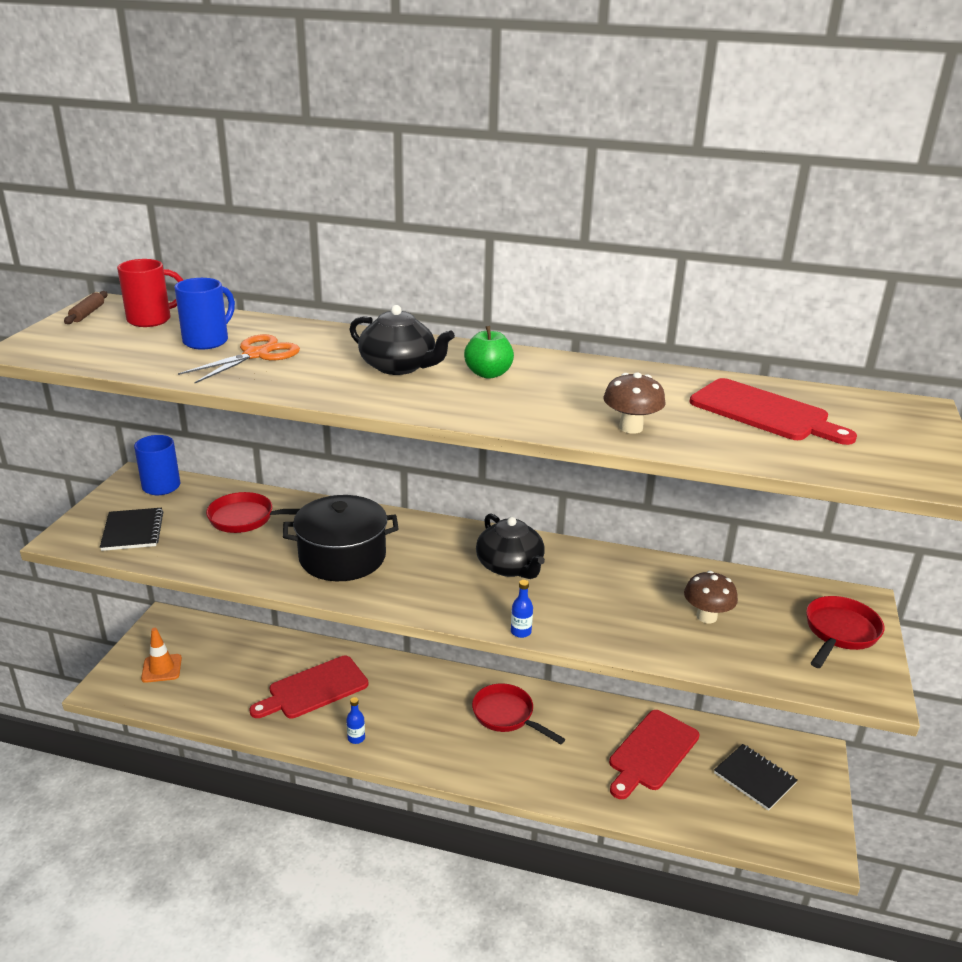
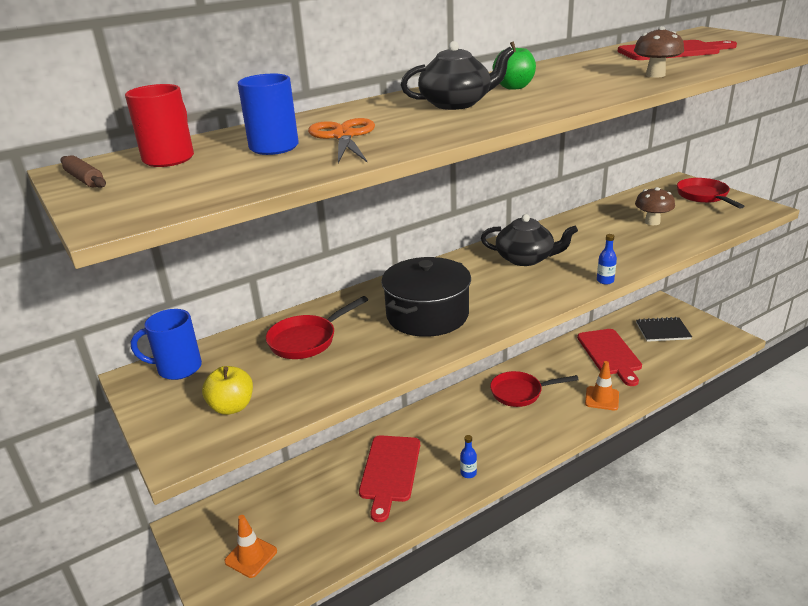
camera: 45 degrees left, 0 degrees up
(132, 531) = (232, 407): black notebook -> yellow apple
(563, 780) = (602, 398): none -> orange traffic cone

